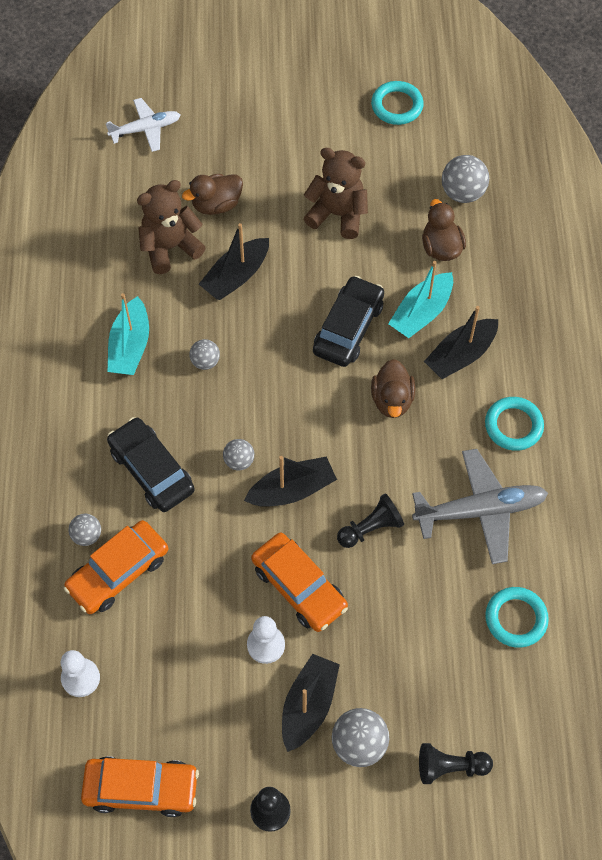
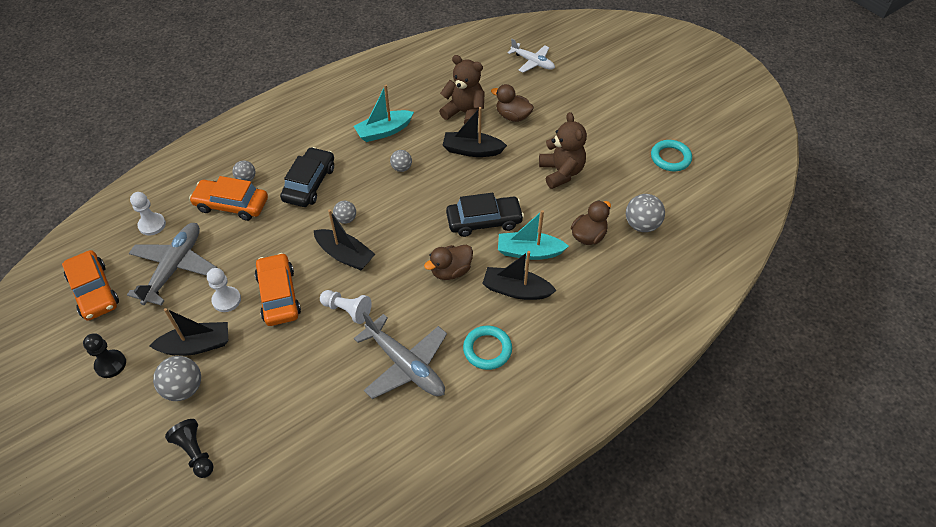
camera: 55 degrees right, 10 degrees down
(173, 681) = (174, 268): none -> grey plane
(299, 587) = (279, 295): orange car -> orange car turned 150 degrees clockwise
(371, 528) = (347, 310): black pawn -> white pawn
(516, 618) = (335, 432): turquoise ring -> none

